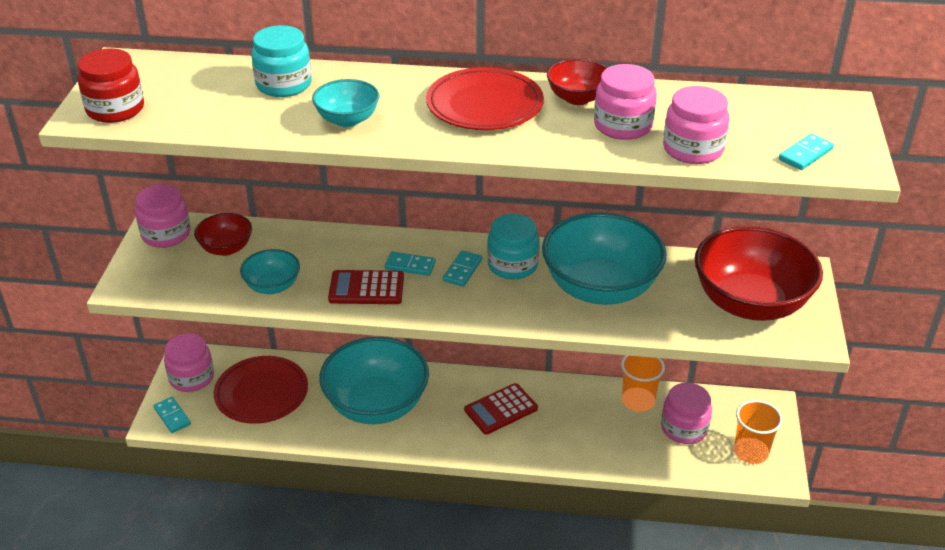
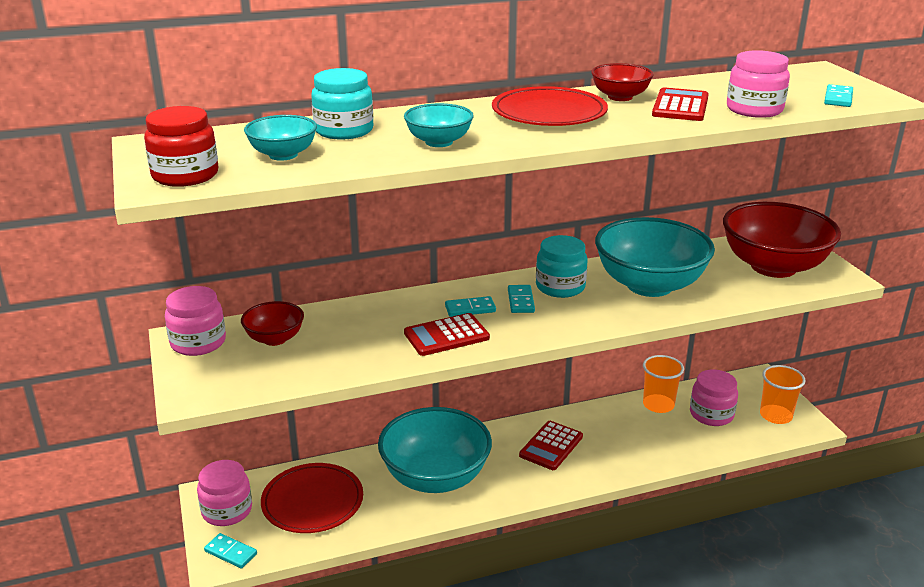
camera: 25 degrees left, 10 degrees down
(272, 286) = (352, 357): turquoise bowl -> turquoise bowl (283, 155)
(623, 126) = (680, 106): pink jar -> red calculator

